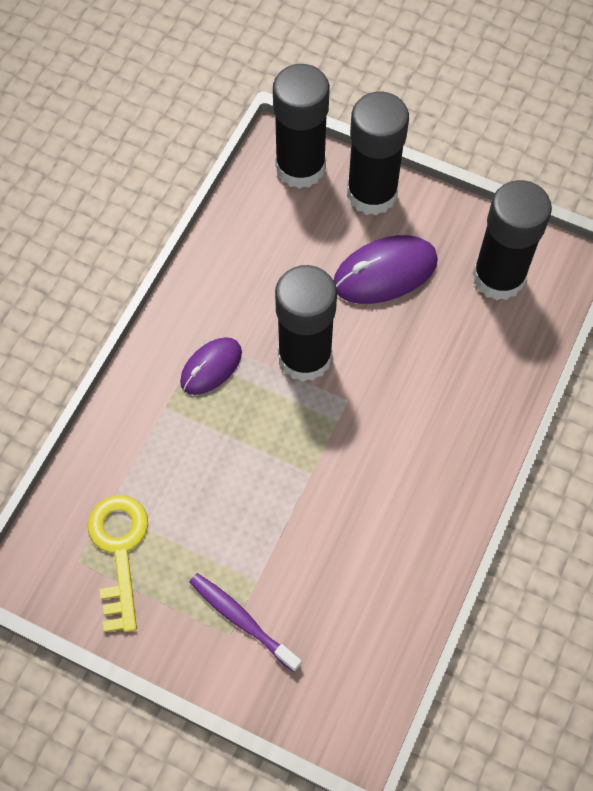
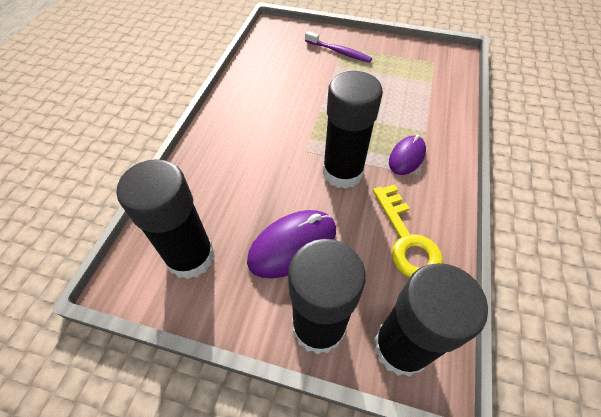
camera: 170 degrees right, 10 degrees down
(119, 551) = (414, 67): yellow key -> yellow key (406, 239)

